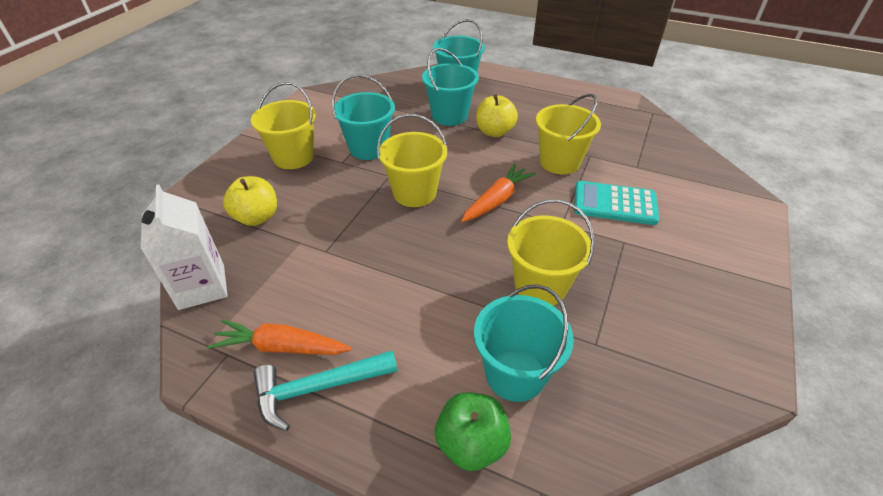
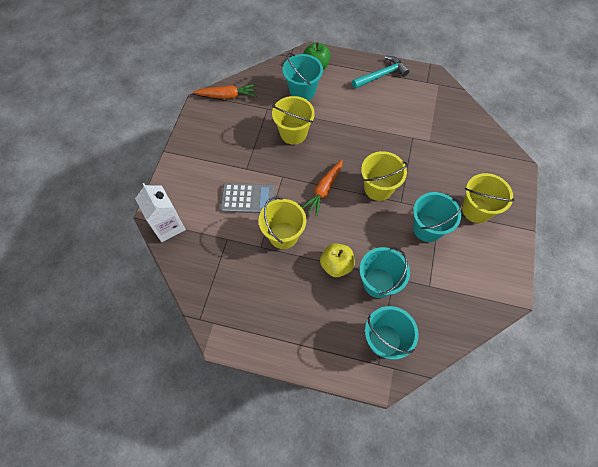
camera: 170 degrees right, 20 degrees up
(202, 287) = (462, 109): white carton -> white carton (168, 226)
(257, 217) = (465, 154): yellow apple -> none
(281, 347) = (405, 88): orange carrot -> orange carrot (227, 96)
(614, 203) = (248, 198): turquoise calculator -> grey calculator

